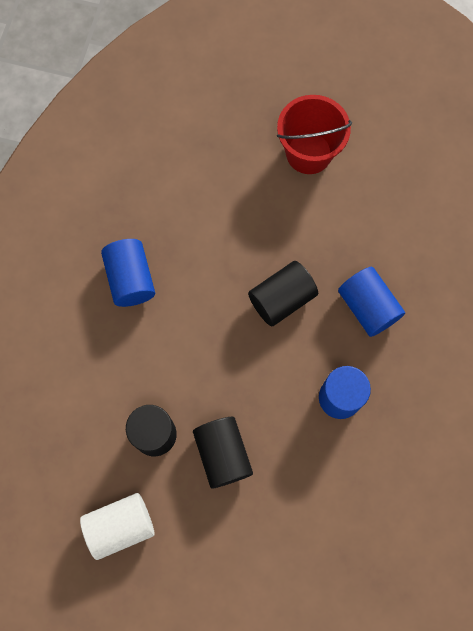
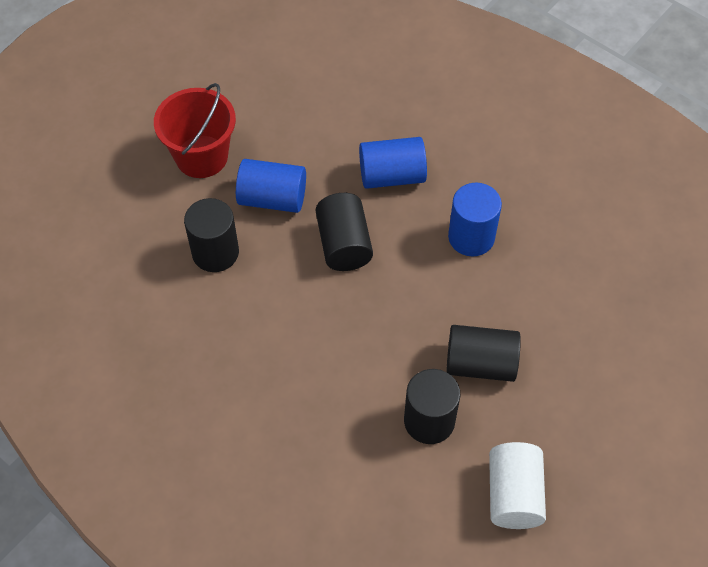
camera: 65 degrees left, 15 degrees down
(131, 279) = (242, 376): blue cylinder -> blue cylinder (272, 198)
(226, 207) = (215, 252): none -> black cylinder

